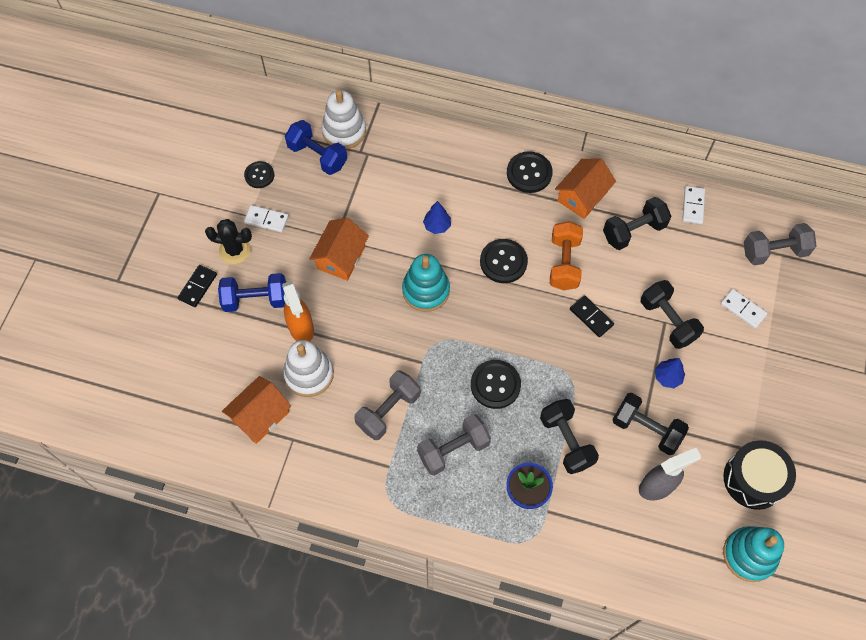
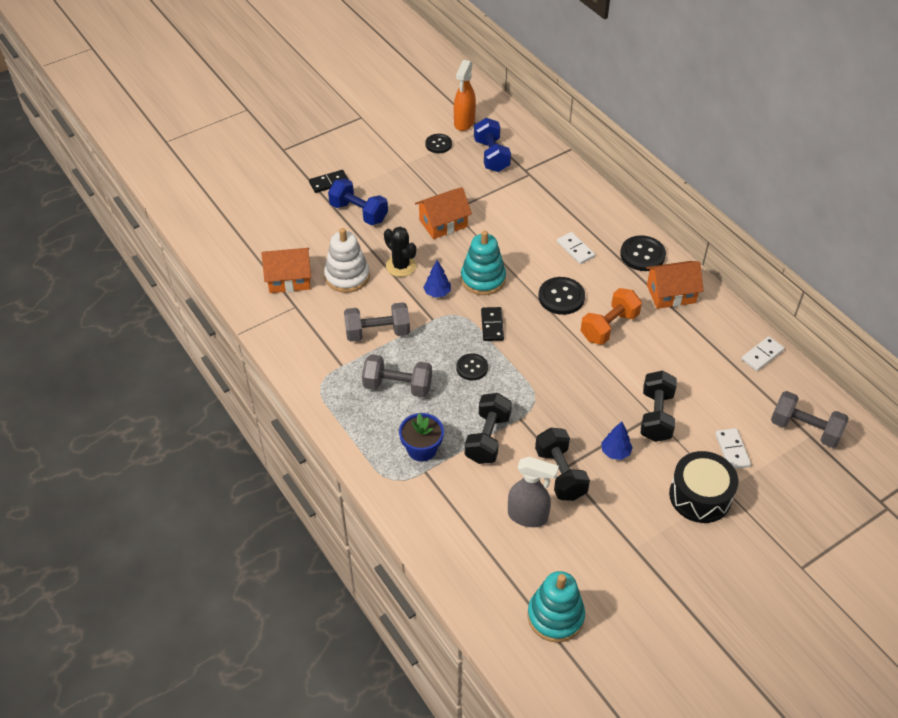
camera: 40 degrees right, 15 degrees down
(235, 250) = (375, 177): black cactus -> black cactus (401, 266)
(266, 220) = (415, 172): white domino -> white domino (575, 249)
(301, 328) = (371, 247): orange spray bottle -> orange spray bottle (464, 123)
(344, 131) = (526, 152): white stacking toy -> none
(437, 226) = (534, 245): blue tree -> blue tree (437, 293)
(495, 385) = (472, 368): black button -> black button, size x0.65
(591, 317) = (594, 373): black domino -> black domino (492, 325)
(633, 231) = (690, 341): black dumbbell -> none
(753, 479) = (615, 569): black drum -> black drum (700, 496)

